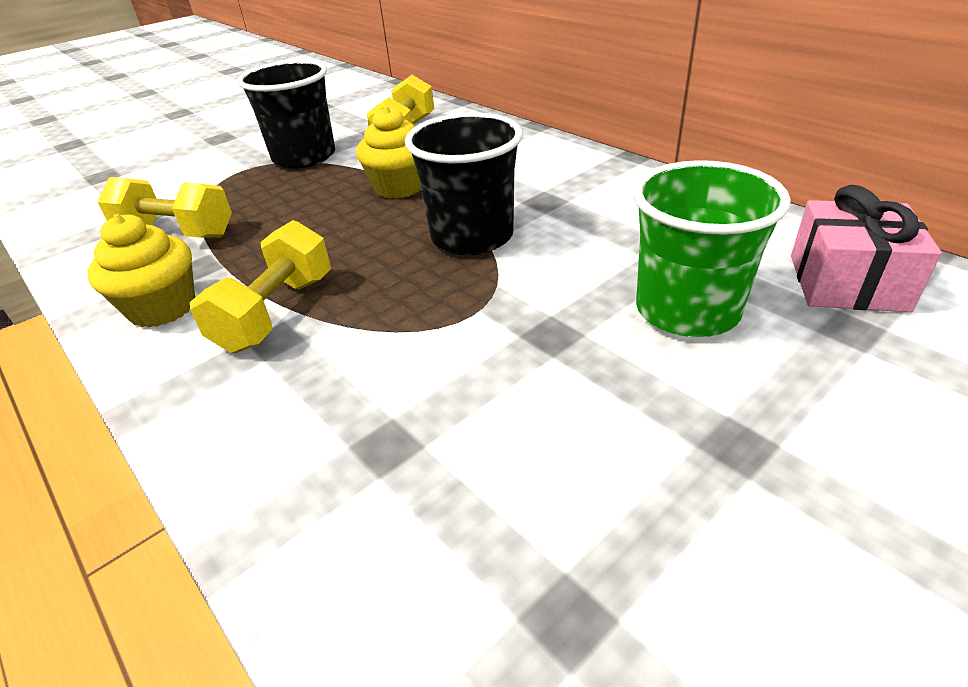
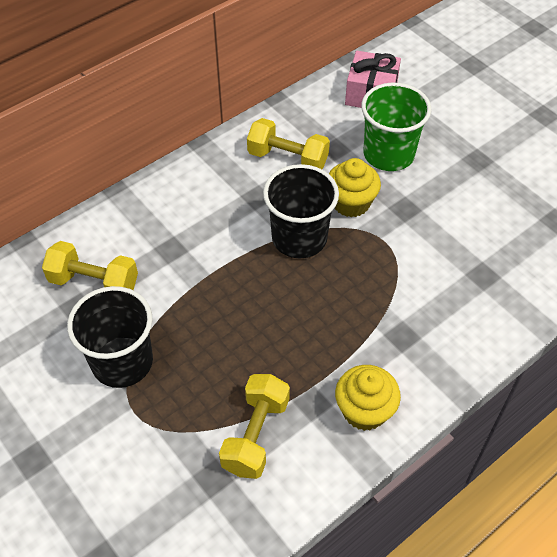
camera: 90 degrees left, 15 degrees up
(276, 312) = (376, 339): yellow dumbbell -> yellow dumbbell (287, 159)
(399, 187) = (211, 282): yellow cupcake -> yellow cupcake (351, 203)

